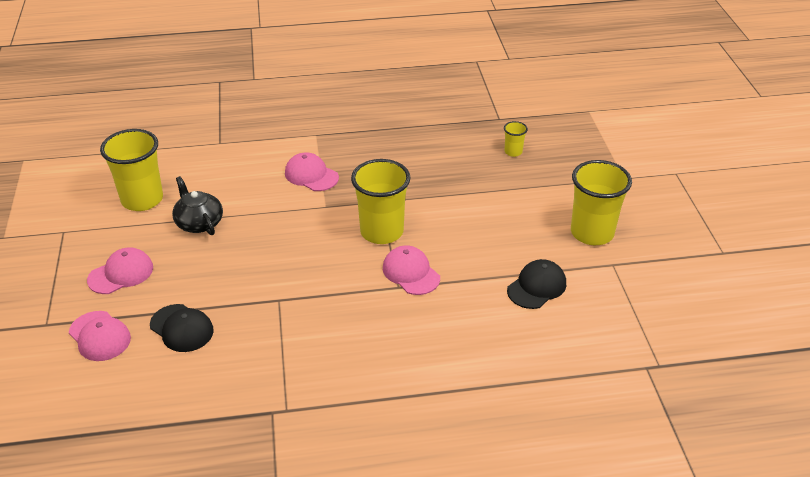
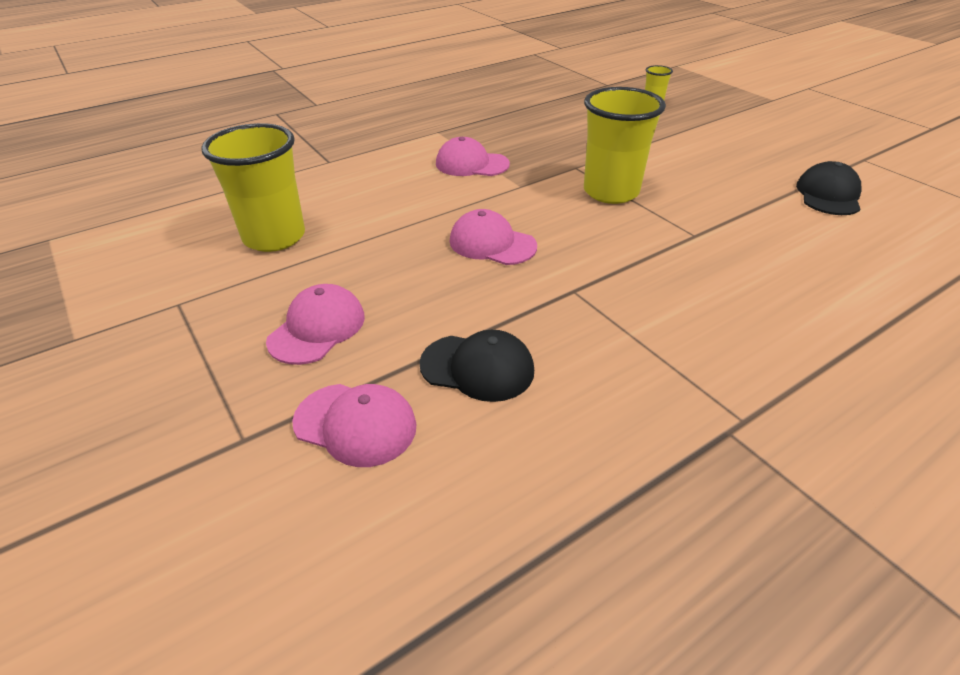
camera: 25 degrees left, 0 degrees up
(199, 222) = (378, 240): black teapot -> none
(411, 273) = (690, 218): pink cap -> pink cap (492, 243)
(592, 233) = (809, 142): yellow cup -> none

